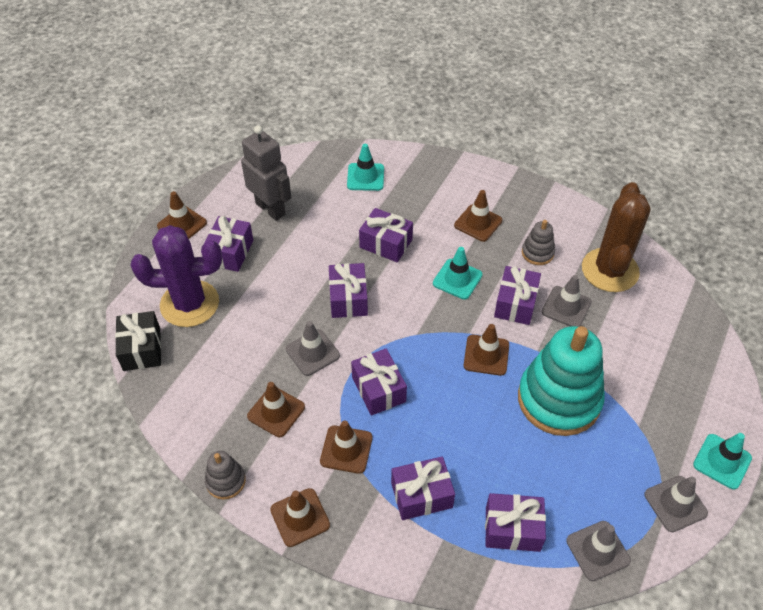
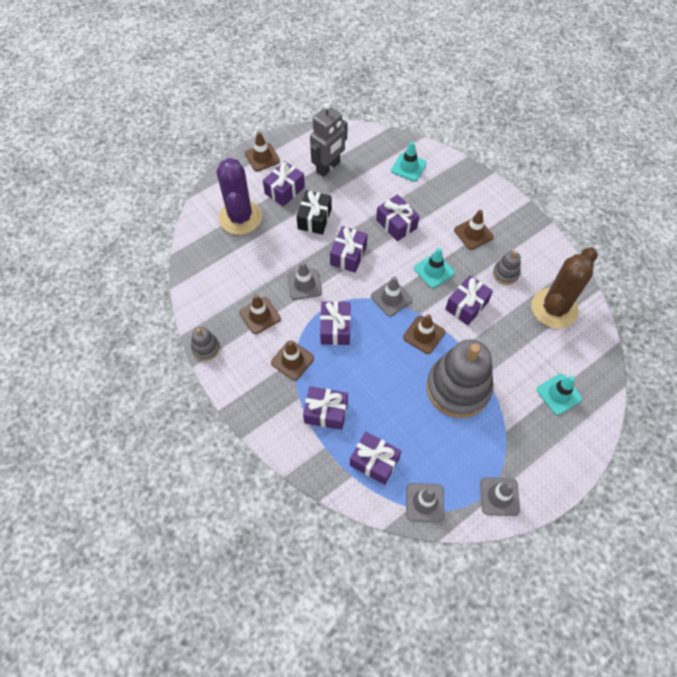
camera: 25 degrees right, 10 degrees up
(142, 349) = (195, 237): black gift -> black gift (314, 219)
(189, 304) = (240, 217): purple cactus -> purple cactus turned 60 degrees clockwise
(271, 209) = (328, 167): grey robot -> grey robot turned 60 degrees clockwise
(300, 517) = (240, 392): brown traffic cone -> none
(559, 399) = (458, 388): turquoise stacking toy -> grey stacking toy
(566, 307) = (503, 323): grey traffic cone -> grey traffic cone (391, 298)
(722, 461) = (553, 483): turquoise traffic cone -> turquoise traffic cone (559, 394)

